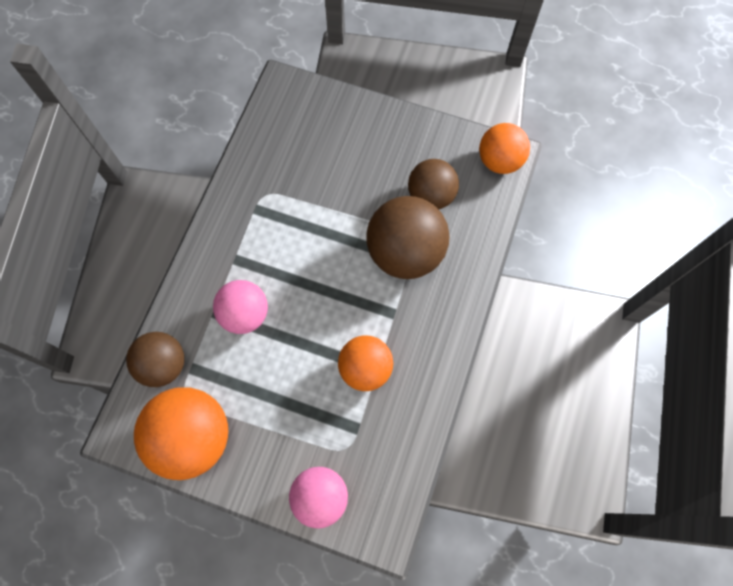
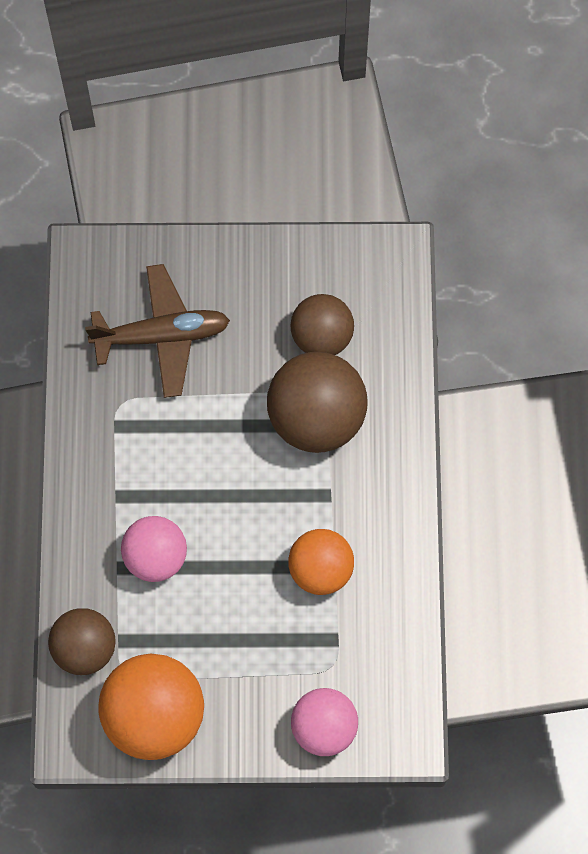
camera: 20 degrees left, 0 degrees up
(315, 157) = (161, 335): none -> brown plane
(499, 160) = (389, 264): orange ball -> none

